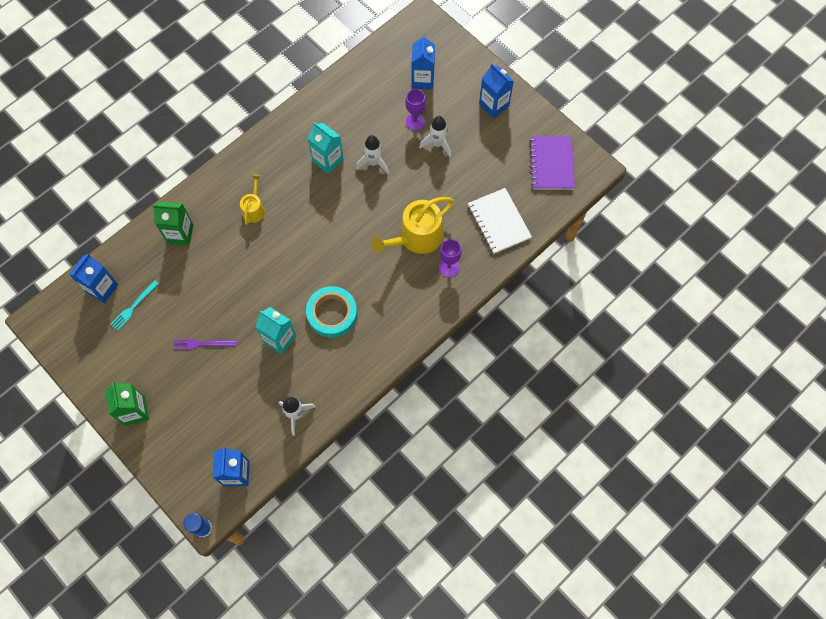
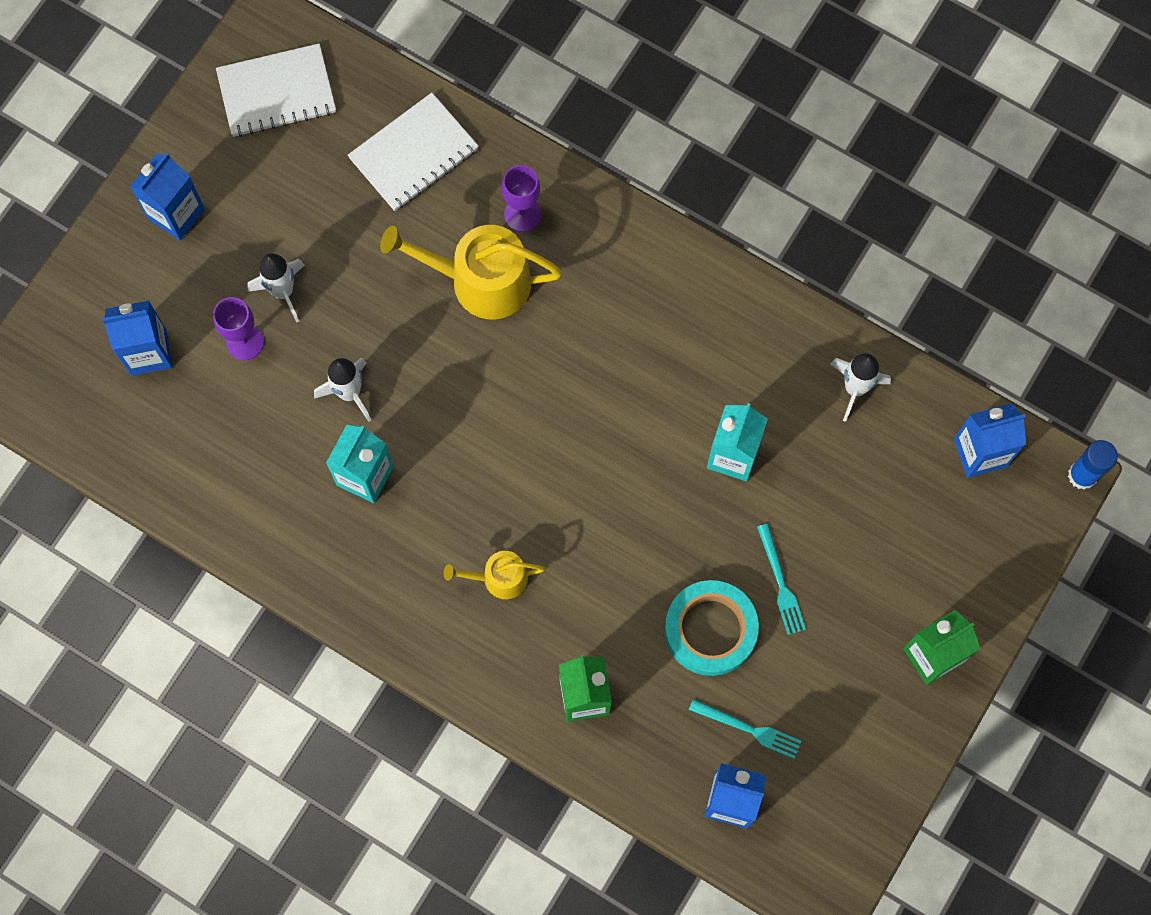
camera: 105 degrees left, 5 degrees up
(202, 344) = (780, 583): purple fork -> turquoise fork
(332, 314) = (662, 382): turquoise tape -> turquoise tape (710, 630)
(416, 237) = (480, 281): yellow watering can -> yellow watering can turned 150 degrees clockwise
(551, 164) = (277, 92): purple notebook -> white notebook

